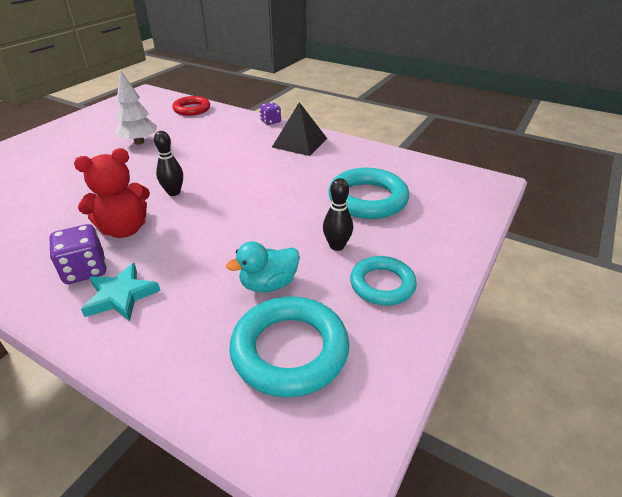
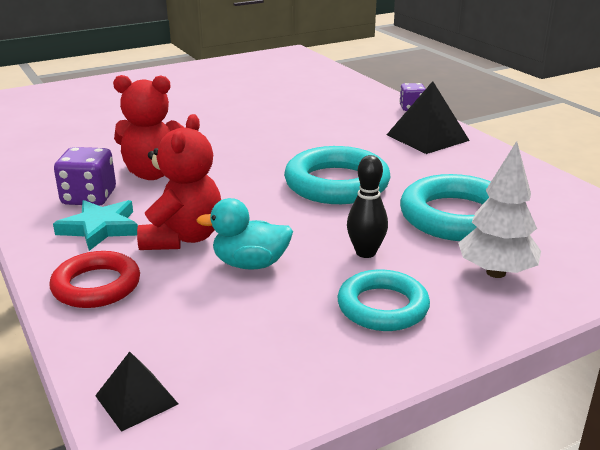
camera: 30 degrees right, 10 degrees down
(139, 142) = (241, 99): white tree -> white tree (496, 272)
(174, 192) = (232, 153): black bowling pin -> none
(192, 109) = (328, 78): red ring -> red ring (96, 286)
(199, 280) = (183, 238): none -> red teddy bear
(286, 439) = (136, 399): none -> black pyramid
(289, 350) = (213, 329): turquoise ring -> turquoise ring (336, 184)

